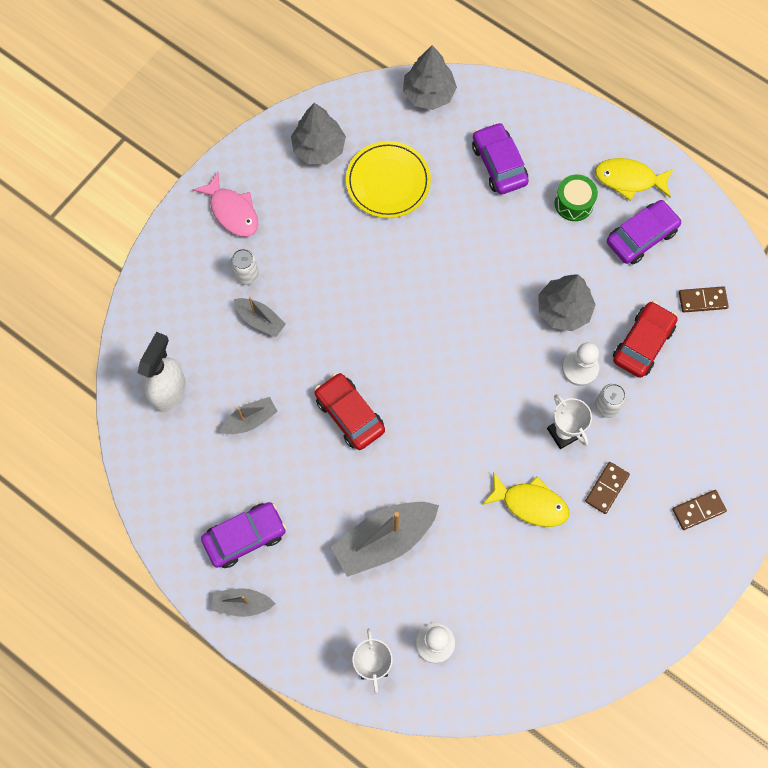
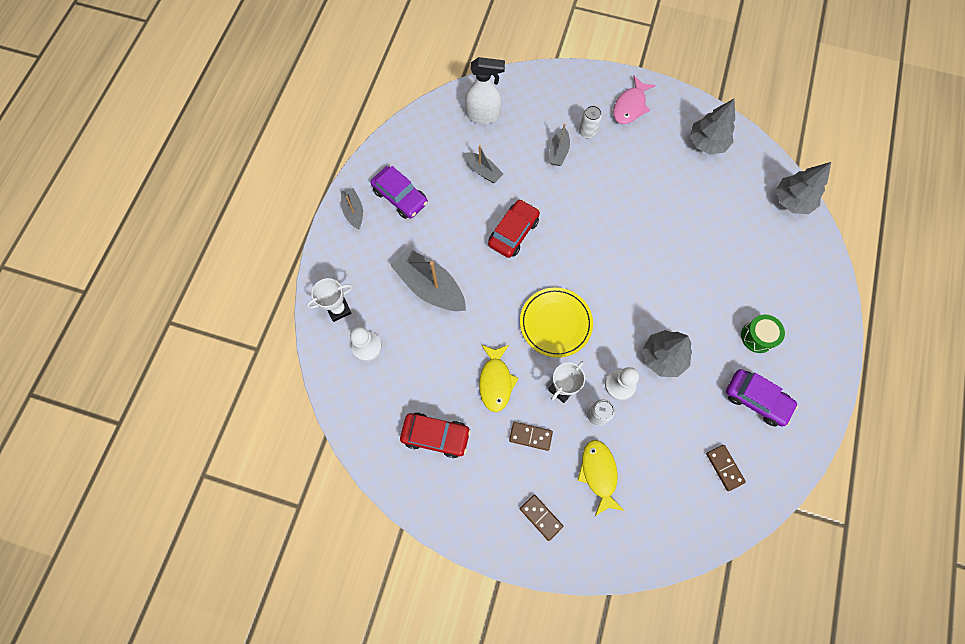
camera: 70 degrees right, 0 degrees up
(388, 182) = (705, 197): yellow plate -> yellow plate (555, 323)
(499, 164) = (761, 270): purple car -> none
(629, 179) = (802, 374): yellow fish -> yellow fish (598, 473)
(642, 343) = (663, 428): red car -> red car (436, 436)

